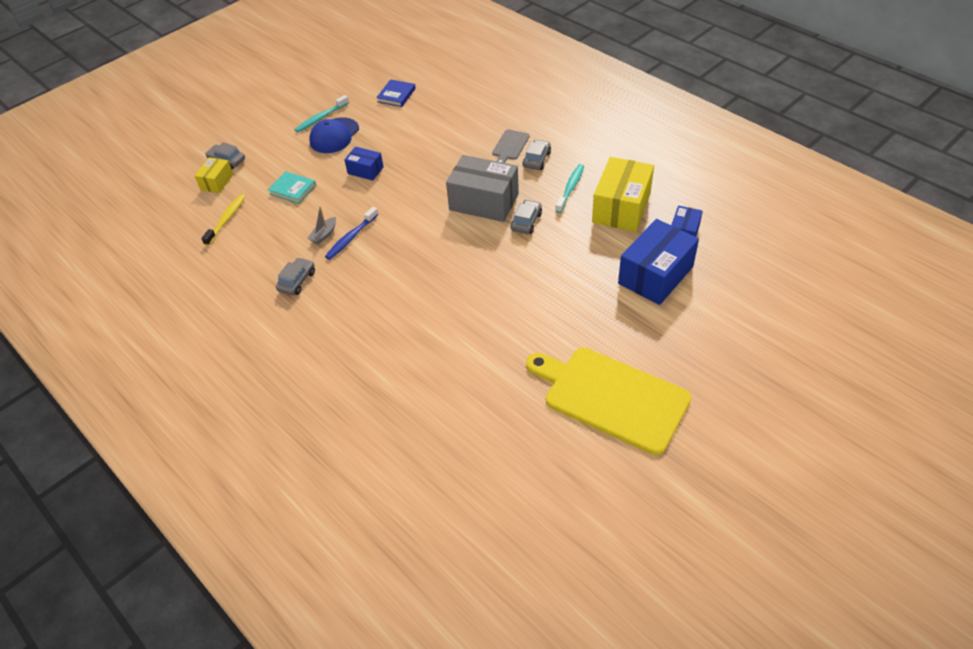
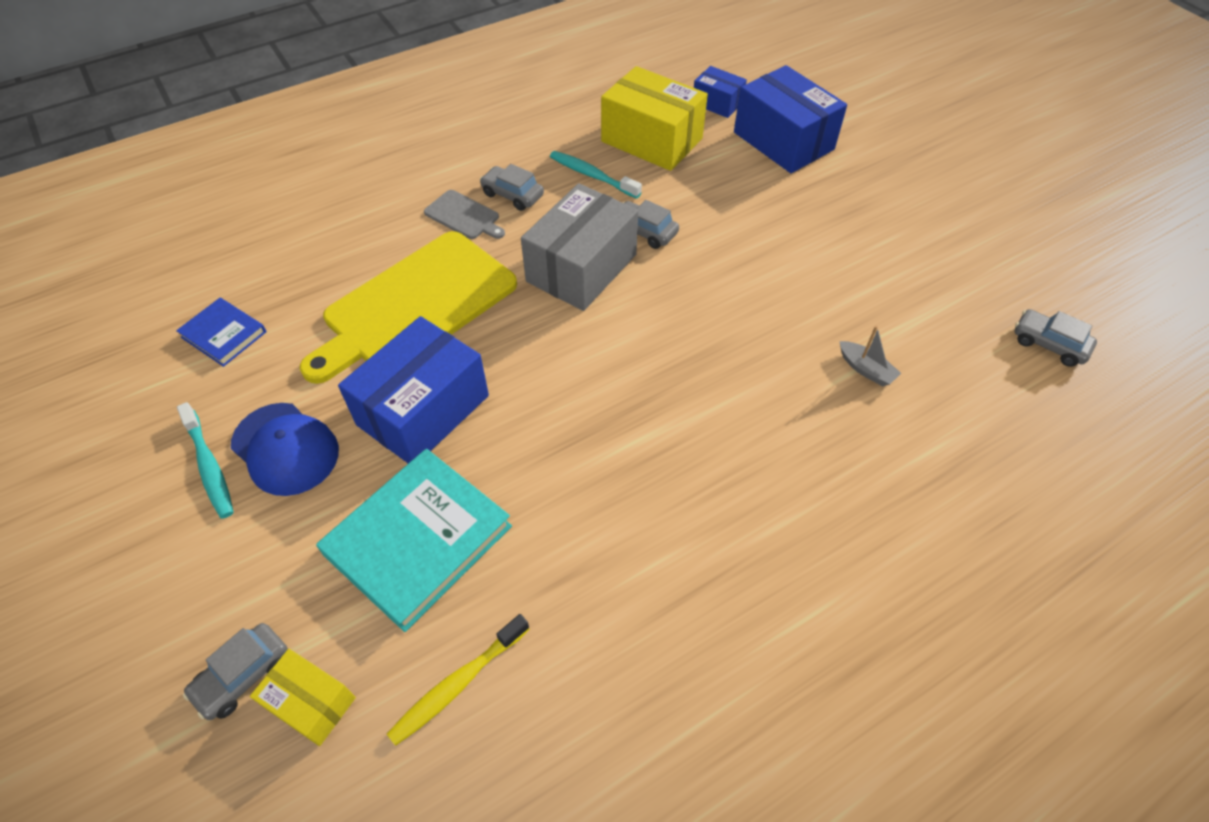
camera: 80 degrees left, 5 degrees up
(226, 219) = (457, 684): yellow toothbrush -> yellow toothbrush turned 75 degrees counterclockwise
(292, 189) = (418, 540): turquoise book -> turquoise book, size x1.87
(297, 281) = (690, 554): grey car -> grey car (1049, 344)
(324, 235) = (577, 496): grey boat -> grey boat (866, 369)
(351, 238) = (601, 454): blue toothbrush -> none
(365, 170) = (423, 410): blue box -> blue box, size x1.89
(611, 397) = (977, 220): yellow cutting board -> yellow cutting board (415, 305)

